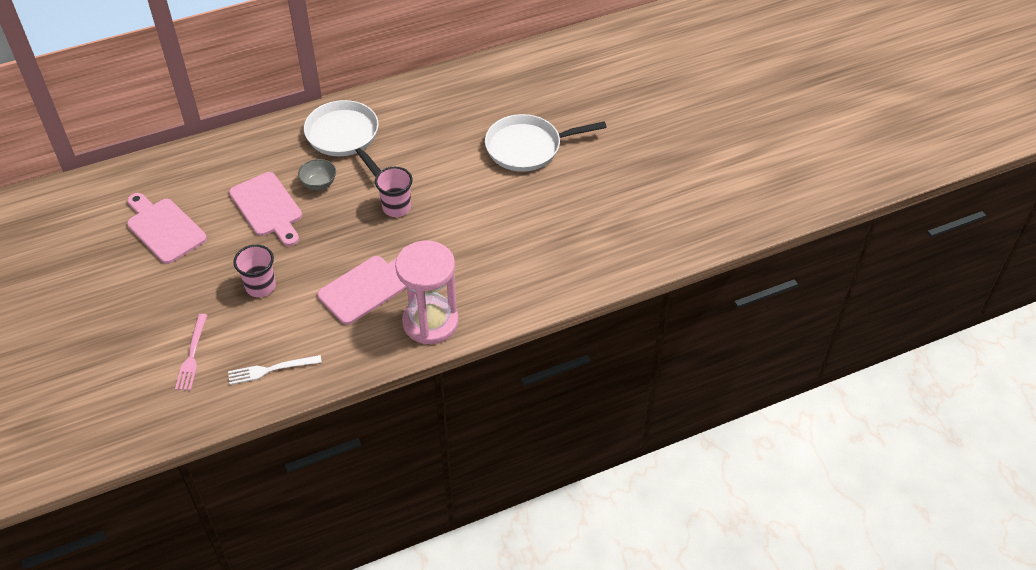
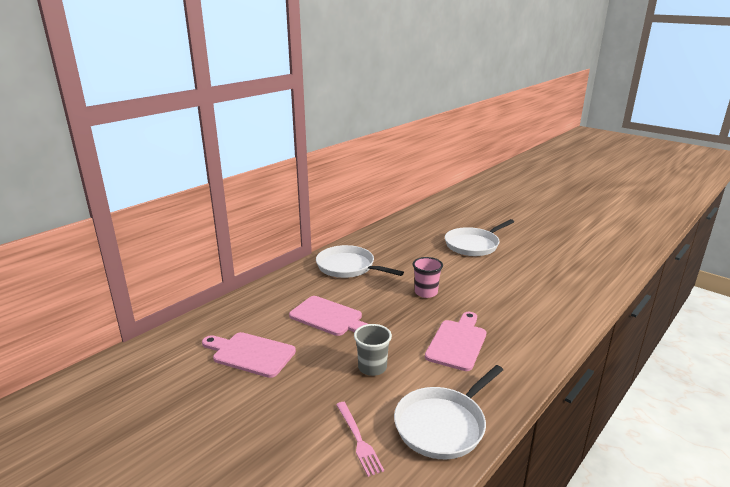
camera: 25 degrees left, 25 degrees down
(260, 286) = (372, 367): pink cup -> grey cup
(271, 369) = (442, 425): white fork -> white pan
(319, 184) = (355, 294): grey bowl -> none
(430, 322) = (529, 349): pink hourglass -> none

